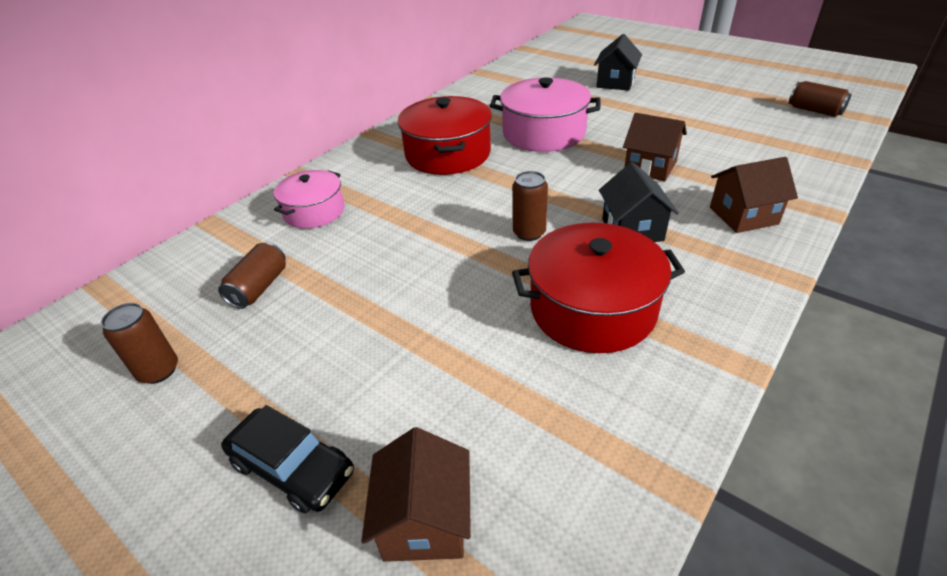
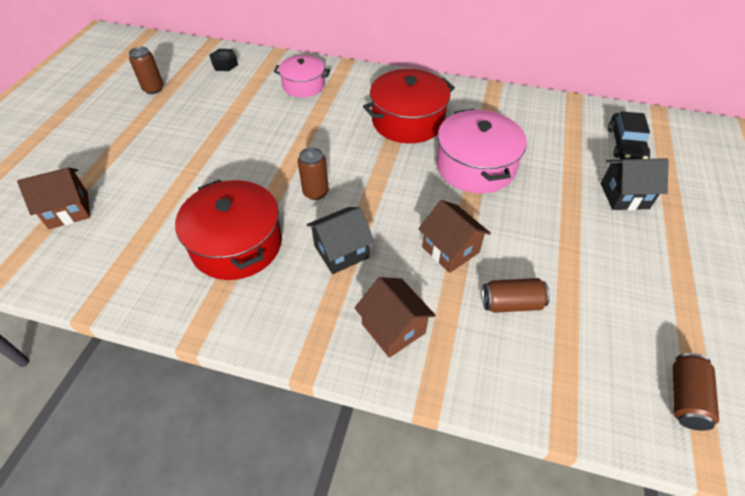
camera: 65 degrees right, 10 degrees up
(182, 277) = (225, 64): none -> black nut
(259, 287) = (222, 94): brown can -> brown can (511, 303)
(292, 467) = (97, 156): black car -> black car (625, 144)
(650, 167) = (450, 250): brown house -> brown house turned 45 degrees counterclockwise

